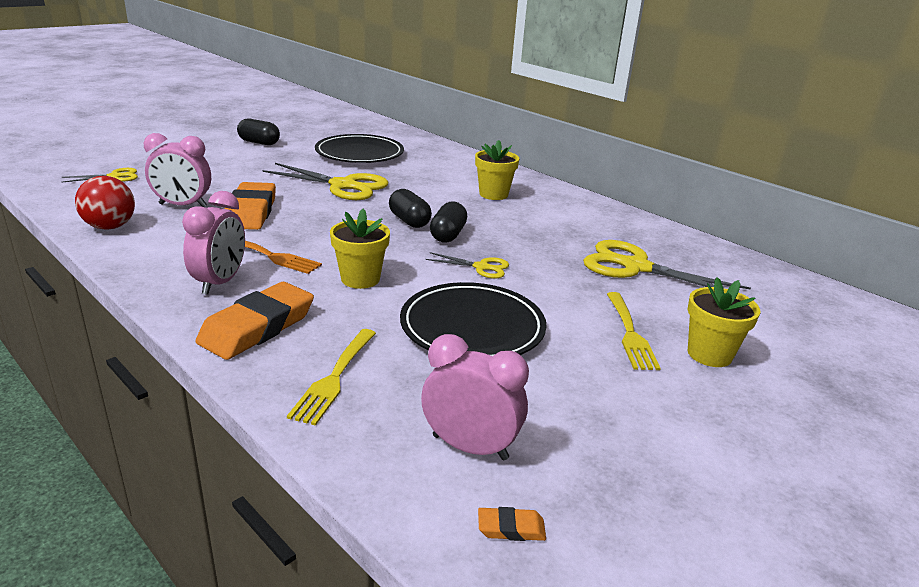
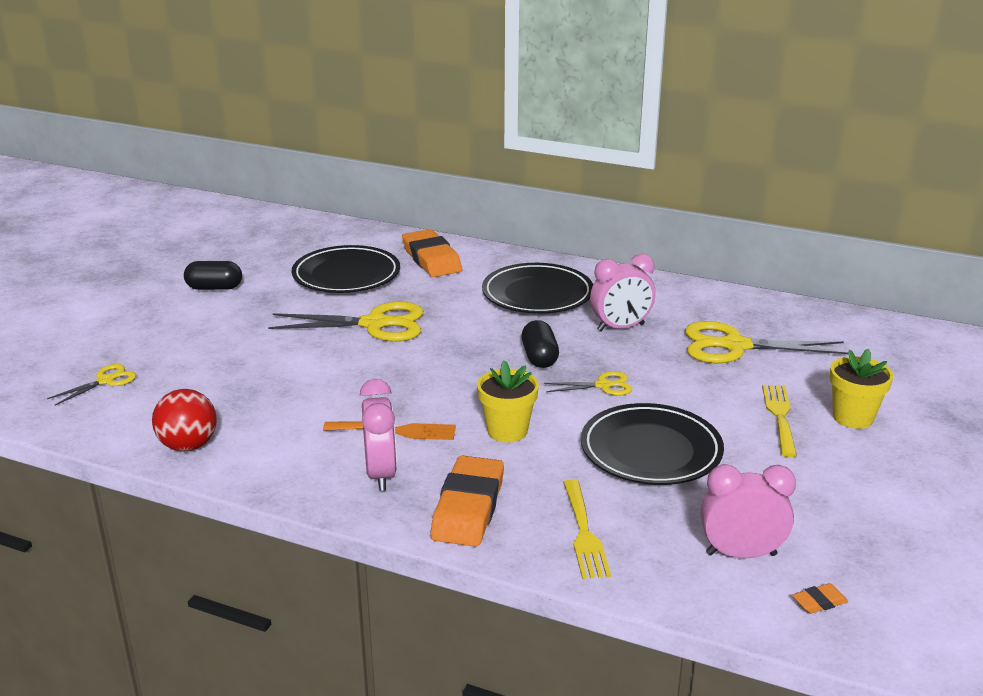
camera: 20 degrees left, 0 degrees up
(183, 205) = (233, 397): pink clock -> pink clock (620, 327)
(251, 212) = (316, 385): orange eraser -> orange eraser (431, 259)
(409, 221) = (487, 351): black capsule -> none
(493, 194) = (537, 294): yellow flower pot -> black plate
(630, 333) = (780, 416): yellow fork -> yellow fork turned 150 degrees counterclockwise

